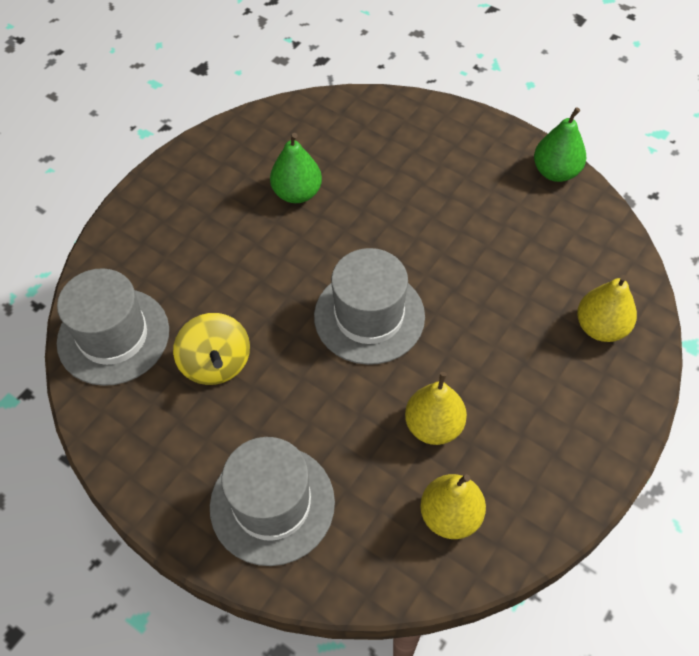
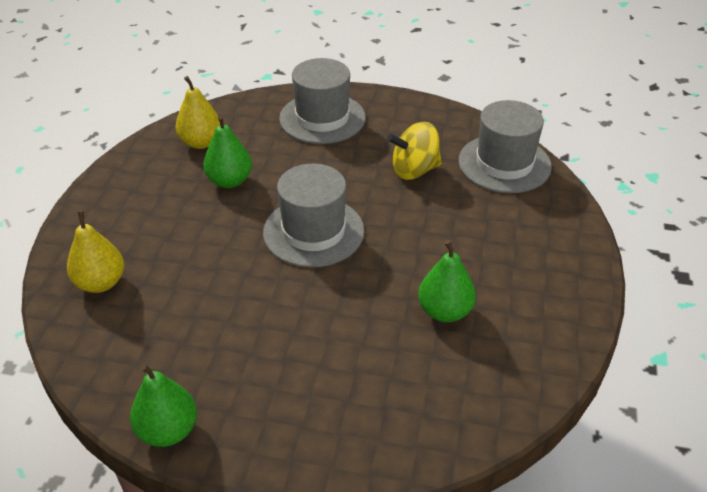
camera: 155 degrees right, 15 degrees down
(216, 363) = (414, 170): yellow spinning top -> yellow spinning top turned 60 degrees counterclockwise
(434, 426) = (229, 181): yellow pear -> green pear

